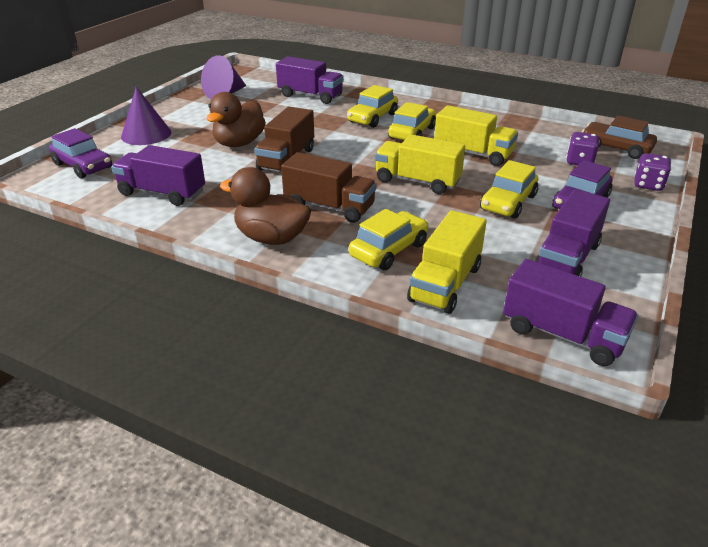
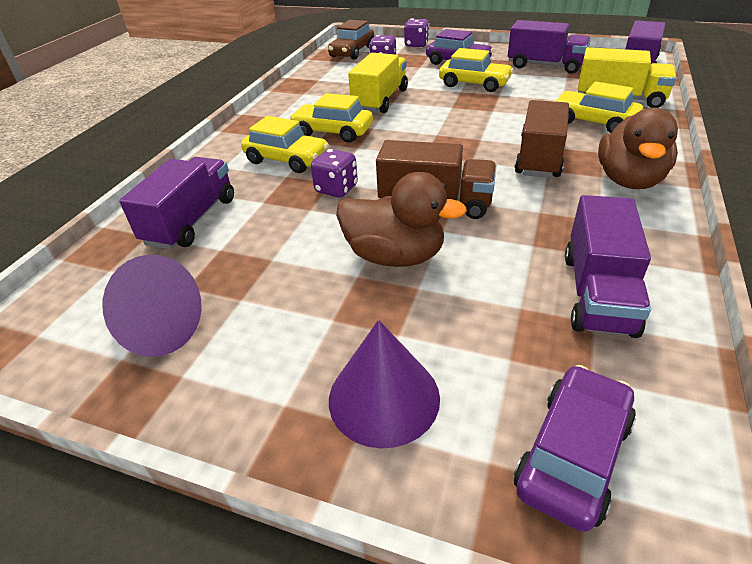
camera: 95 degrees left, 5 degrees up
(323, 131) = (336, 189): none -> purple dice
(417, 181) = (455, 120): yellow truck -> none

